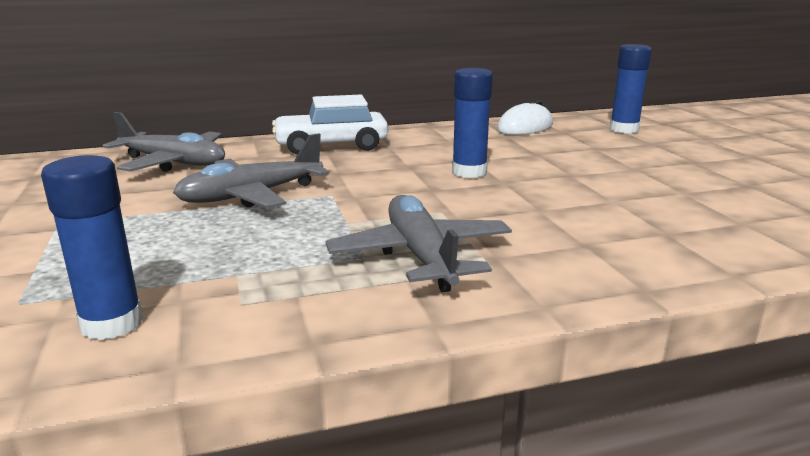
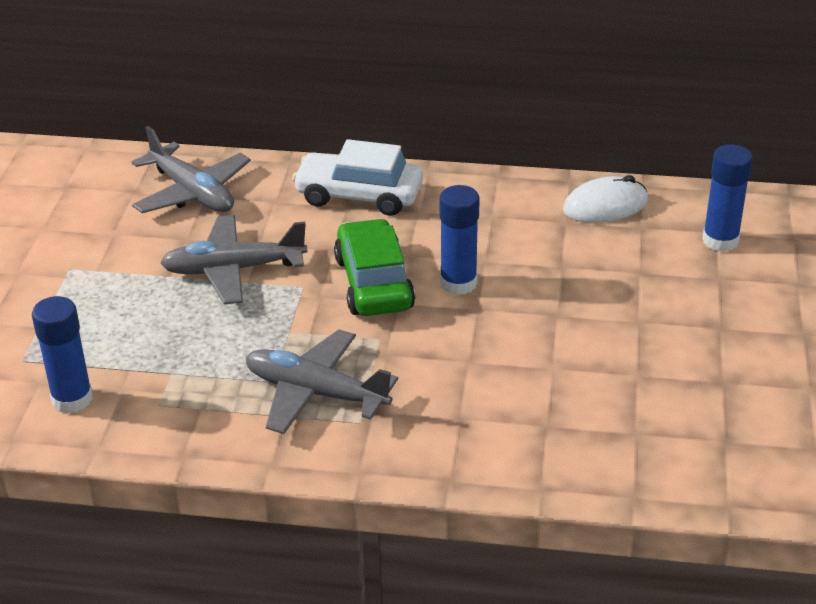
camera: 25 degrees right, 15 degrees up
(396, 183) = (374, 283): none -> green car
(421, 256) = (315, 393): grey plane -> grey plane turned 75 degrees counterclockwise

